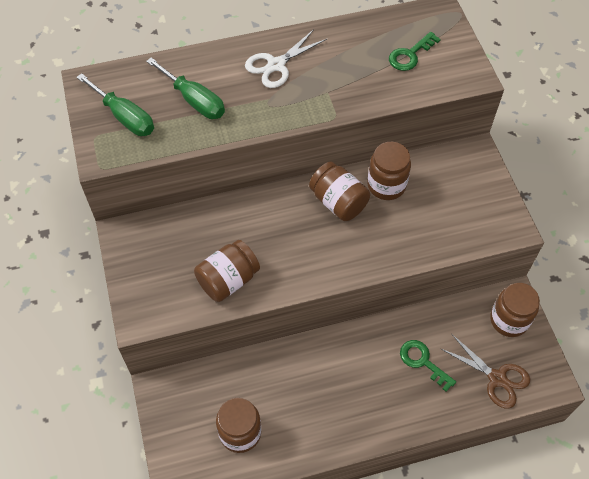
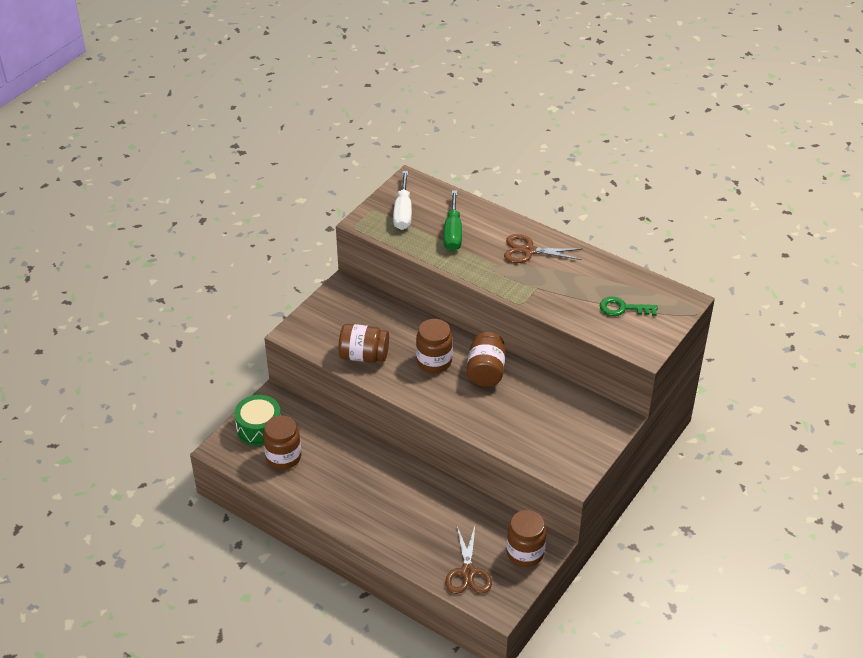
camera: 50 degrees right, 15 degrees down
(125, 117) = (403, 212): green screwdriver -> white screwdriver
(185, 429) = (259, 428): none -> green drum
(276, 65) = (528, 251): white scissors -> brown scissors
(386, 185) = (529, 388): brown jar -> brown jar (434, 361)
(423, 362) = (436, 522): green key -> none

